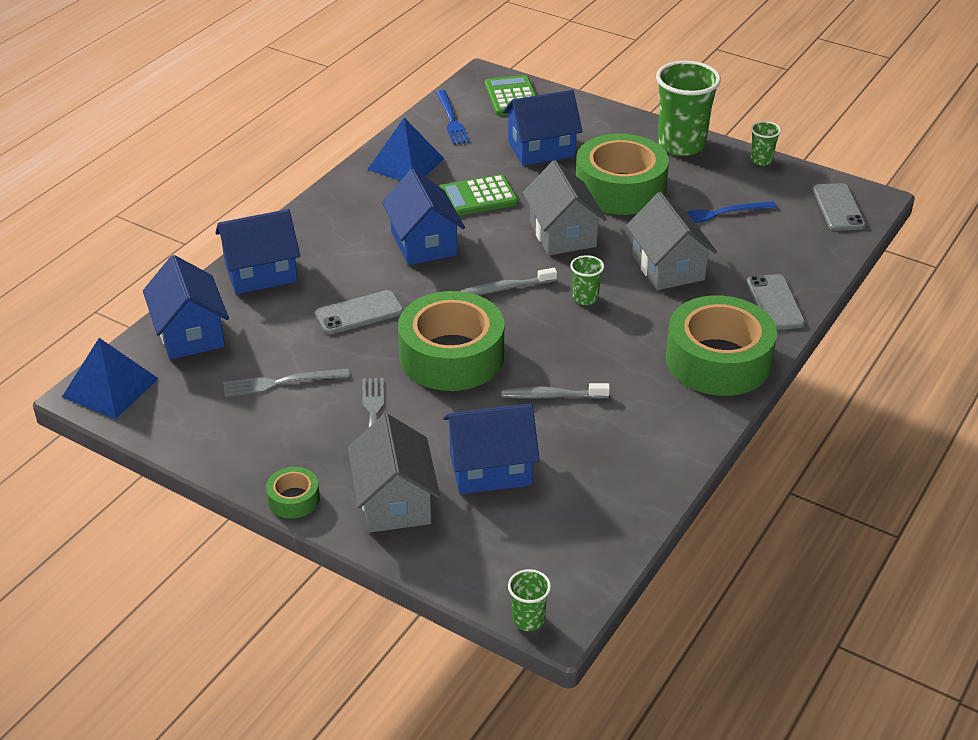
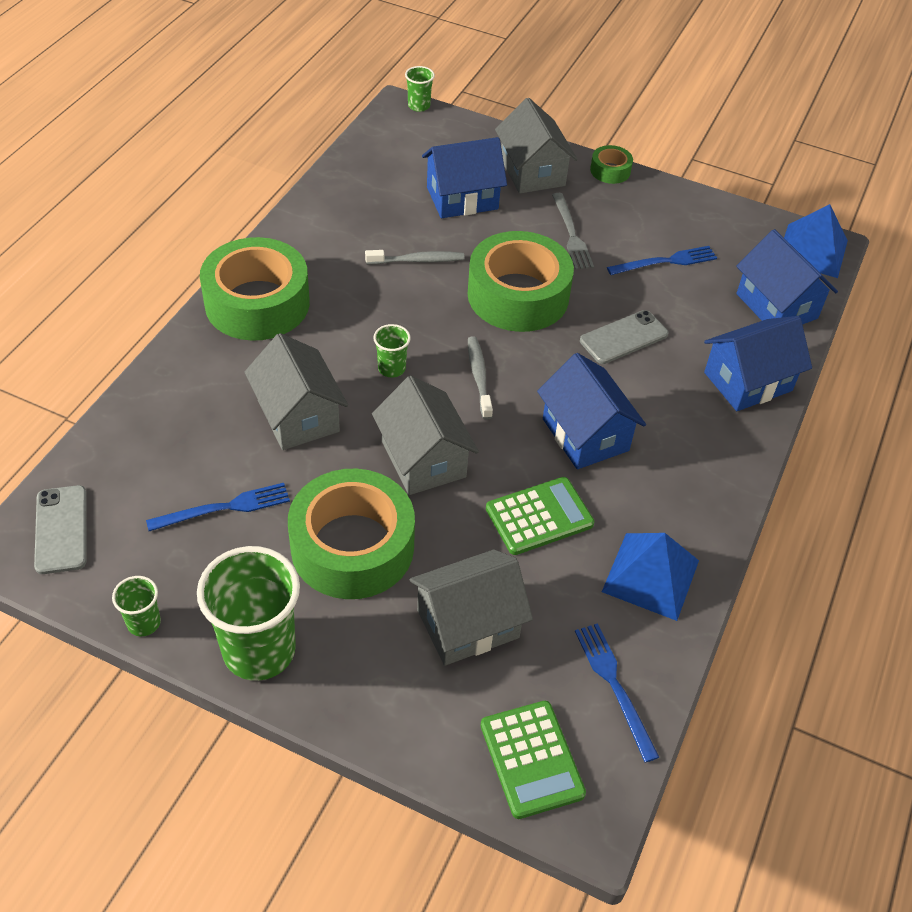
camera: 170 degrees right, 10 degrees up
(281, 382) = (665, 262): grey fork -> blue fork
(506, 288) = (479, 376): grey toothbrush -> grey toothbrush turned 75 degrees counterclockwise
(541, 149) = (468, 624): blue house -> grey house
(775, 303) = (184, 374): grey phone -> none

